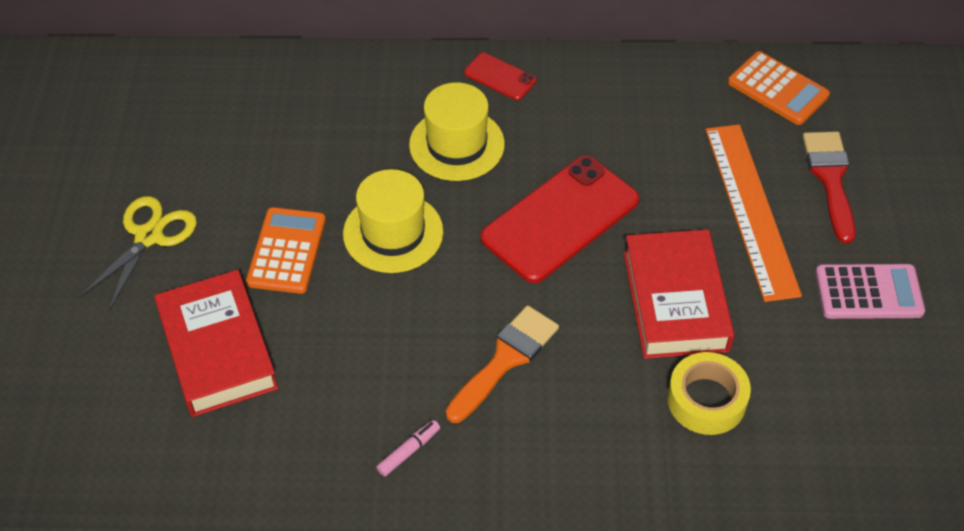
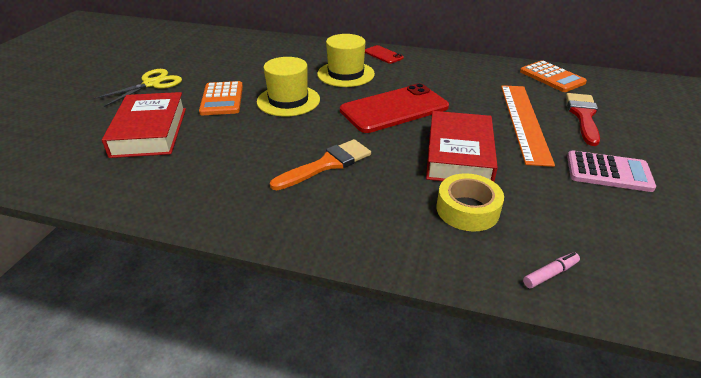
camera: 15 degrees right, 15 degrees down
(287, 251) = (222, 99): orange calculator -> orange calculator turned 150 degrees clockwise
(408, 451) = (233, 199): pink marker -> pink marker (550, 274)

